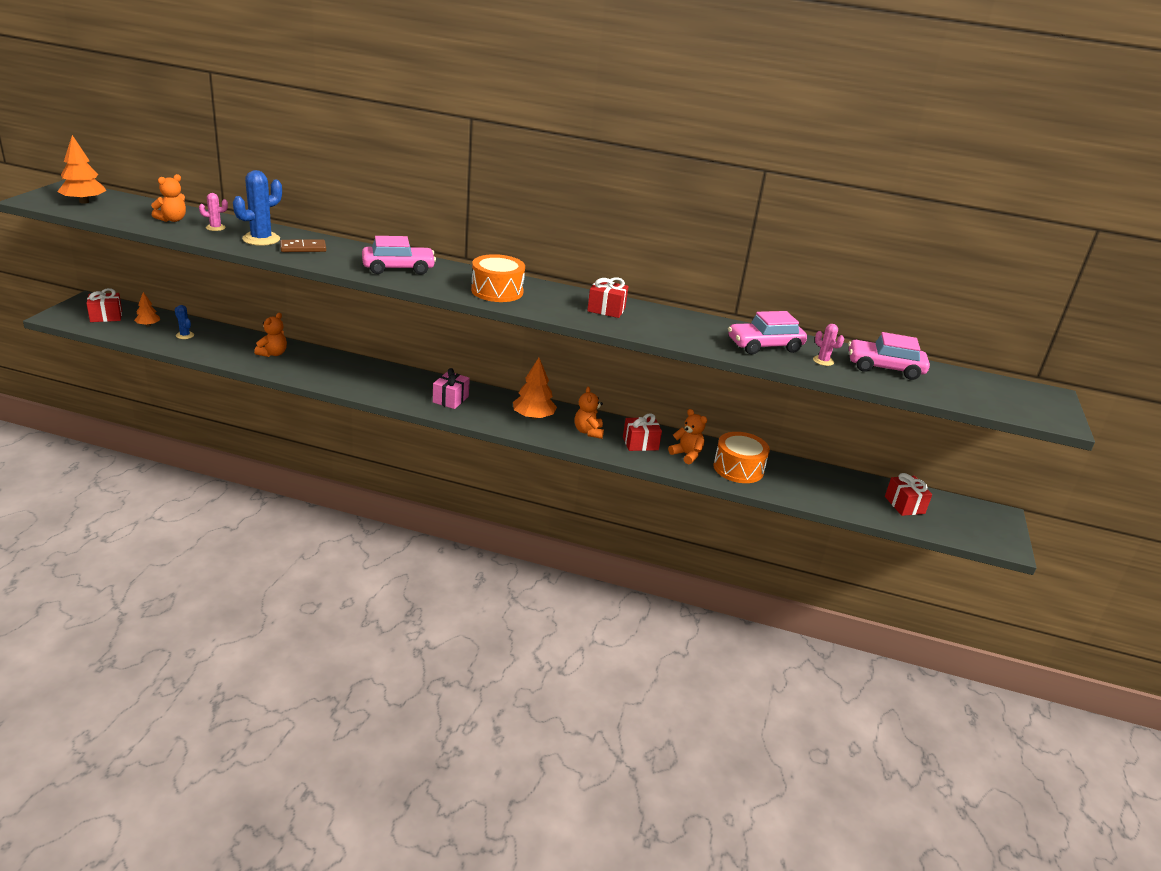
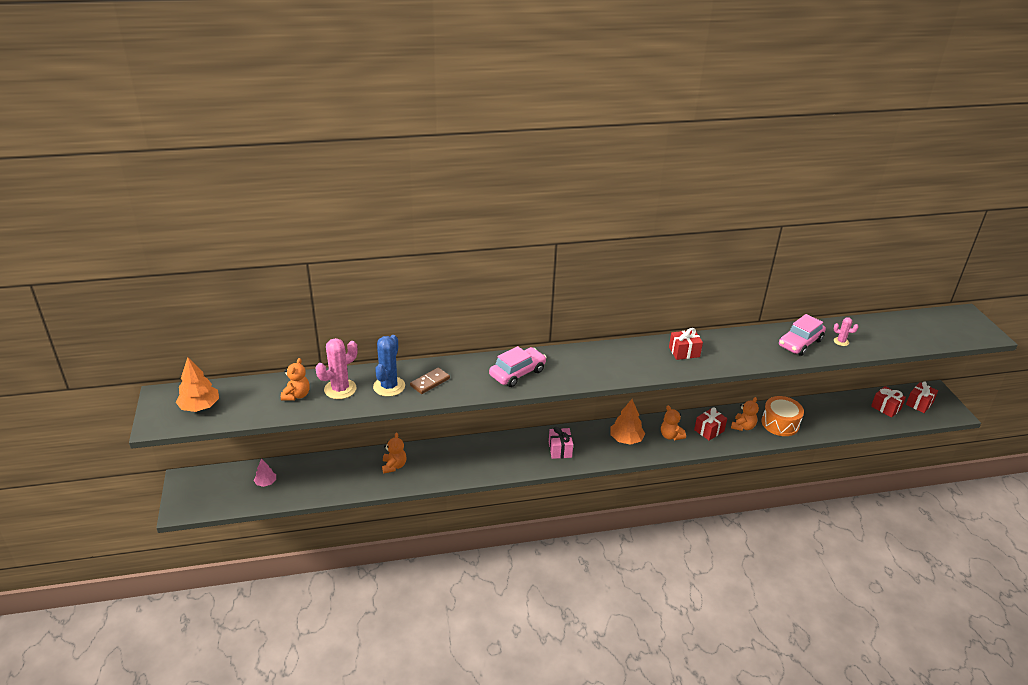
camera: 25 degrees left, 5 degrees up
(106, 316) = (221, 490): red gift -> red gift (919, 404)
(148, 325) = (266, 482): orange tree -> pink tree
(185, 335) = (307, 479): blue cactus -> none
(215, 228) = (340, 389): pink cactus -> pink cactus, size x1.92
(497, 291) = (603, 366): orange drum -> none
(686, 455) = (743, 427): orange teddy bear -> orange teddy bear turned 105 degrees clockwise
(884, 368) = (874, 332): pink car -> none

